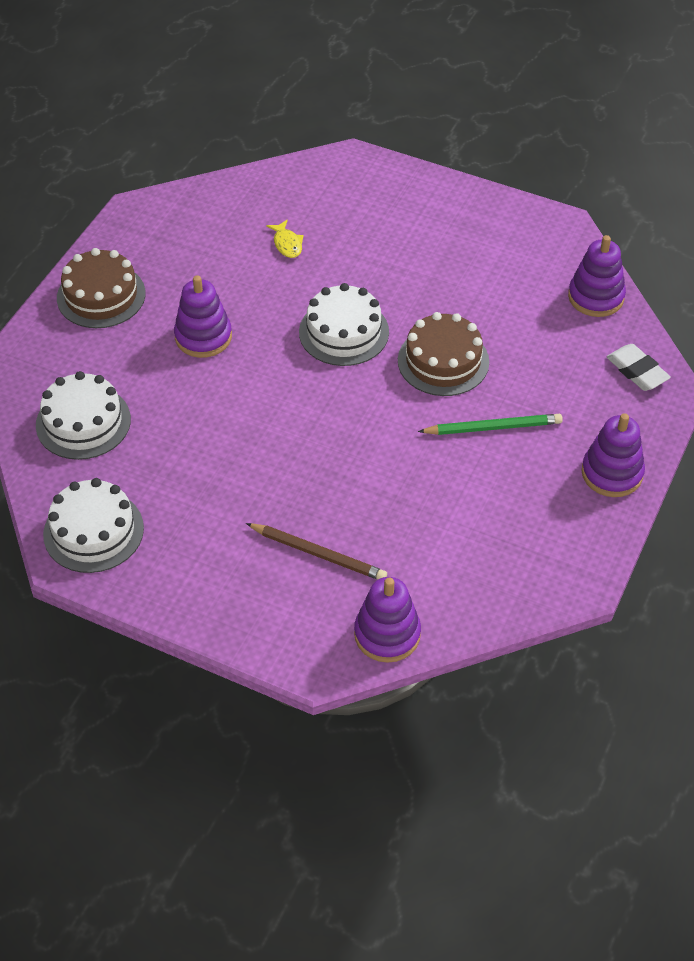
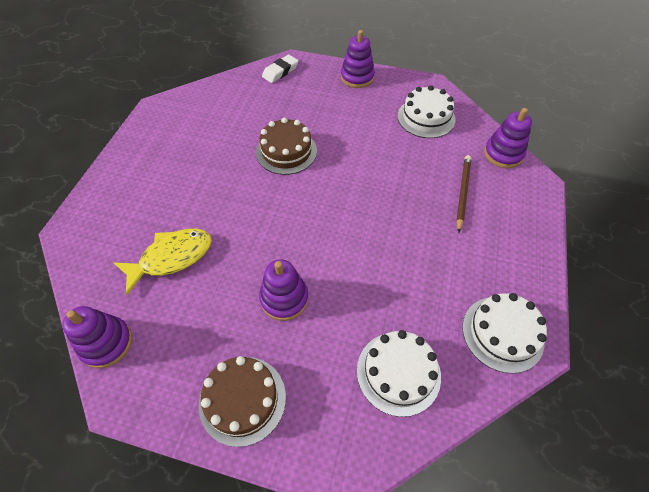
camera: 100 degrees left, 5 degrees up
(287, 244) = (171, 258): yellow fish -> yellow fish, size x2.08
(344, 332) = (267, 207): white cake -> white cake (426, 118)
(493, 427) = (337, 124): green pencil -> none
(596, 297) = (222, 89): purple stacking toy -> purple stacking toy (106, 343)

